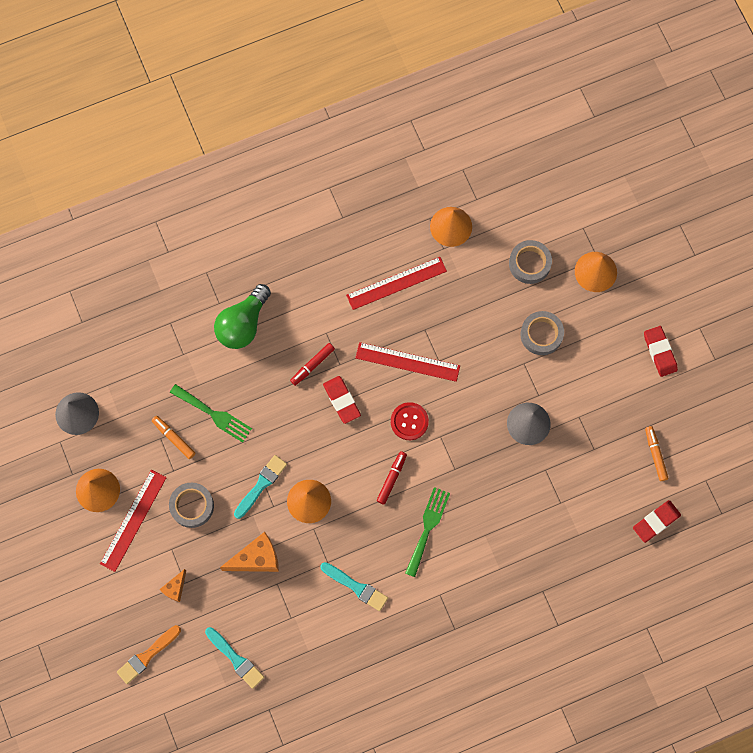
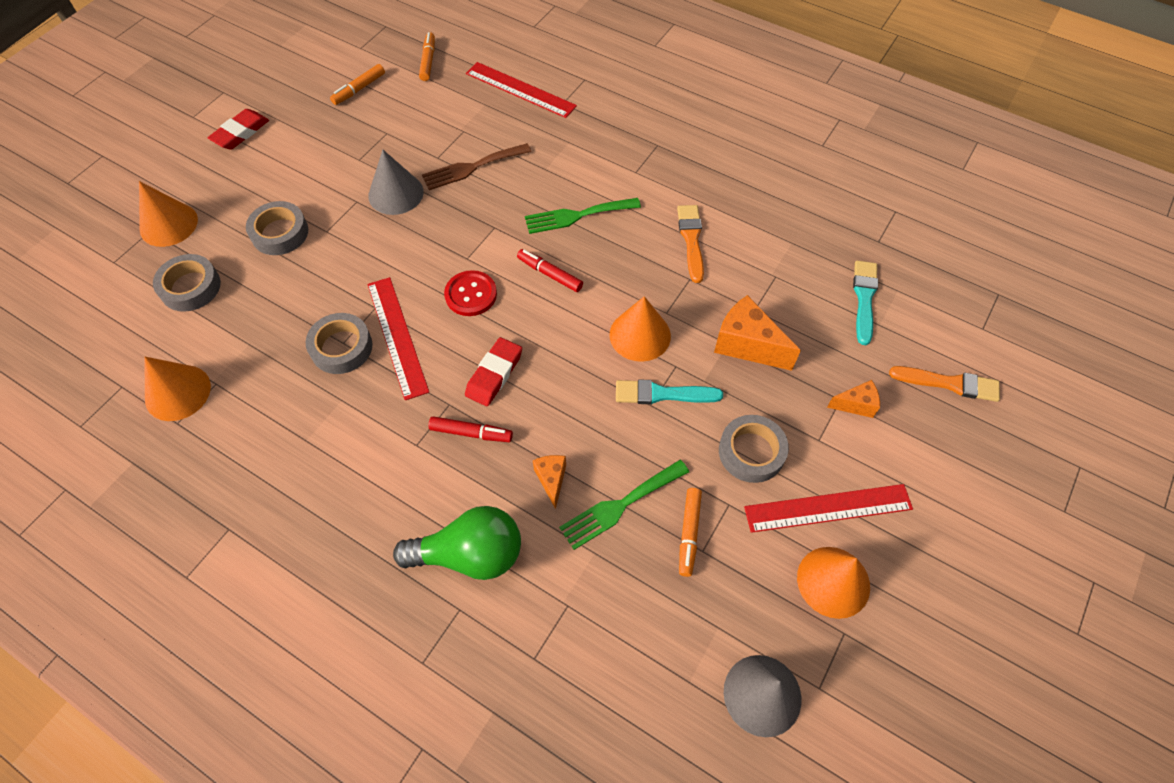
camera: 125 degrees left, 15 degrees down
(214, 414) = (620, 506): green fork -> green fork turned 120 degrees counterclockwise
(254, 389) = (551, 480): none -> orange cheese
(356, 587) = (691, 240): turquoise brush -> orange brush
(391, 478) = (550, 274): red marker -> red marker turned 45 degrees clockwise
(396, 283) = (296, 407): red ruler -> red ruler (520, 90)
(421, 327) = (341, 347): none -> grey tape
(519, 487) = (472, 167): none -> brown fork
(656, 521) = (428, 61): red eraser -> orange marker

